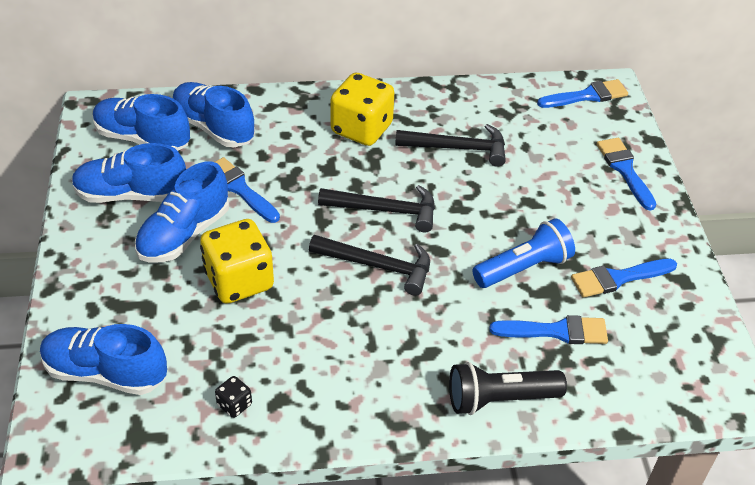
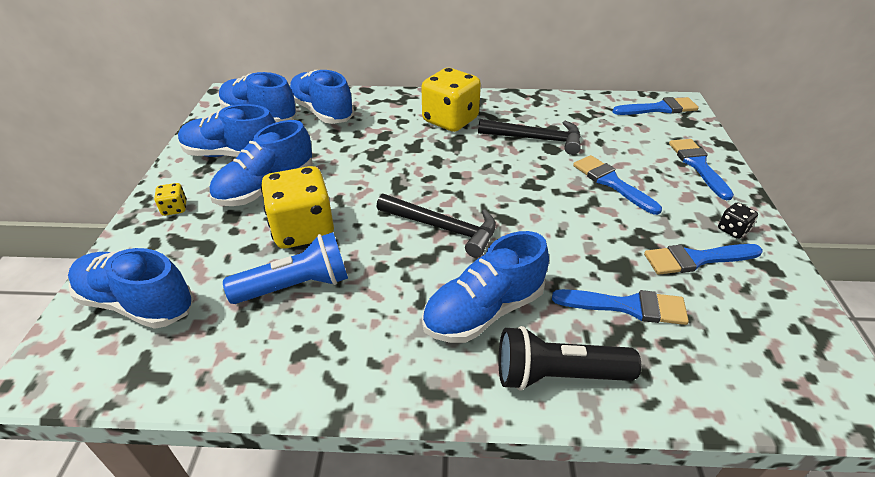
camera: 10 degrees right, 5 degrees down
(96, 268) = (174, 209): none -> yellow dice
(234, 405) = (255, 350): black dice -> black dice (732, 230)
(239, 188) = (329, 156): blue brush -> blue brush (612, 183)
(385, 210) = (459, 182): black hammer -> none
(430, 348) = (484, 311): none -> blue shoe
(523, 268) = (593, 241): blue flashlight -> blue flashlight (296, 286)

